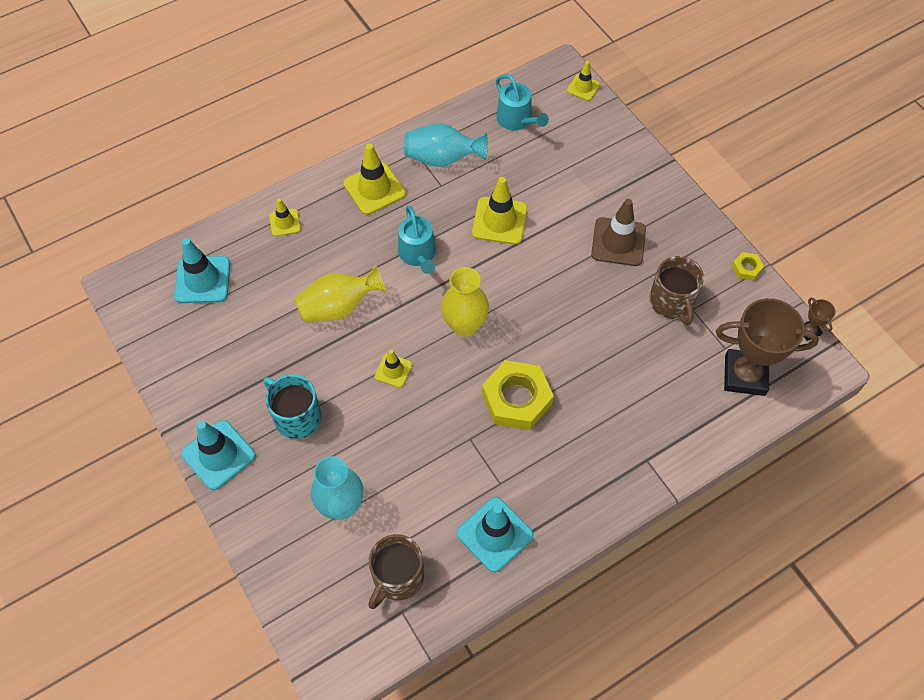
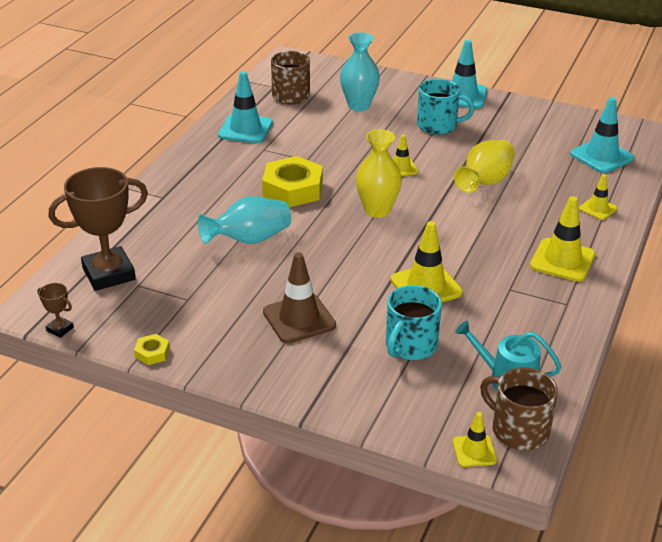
camera: 145 degrees right, 25 degrees down
(418, 254) = (466, 235): turquoise watering can -> none
(442, 158) = (535, 309): turquoise vase -> turquoise vase (249, 240)
(557, 177) = (410, 345): none -> turquoise mug
(672, 302) = (211, 296): brown mug -> brown mug (518, 430)

